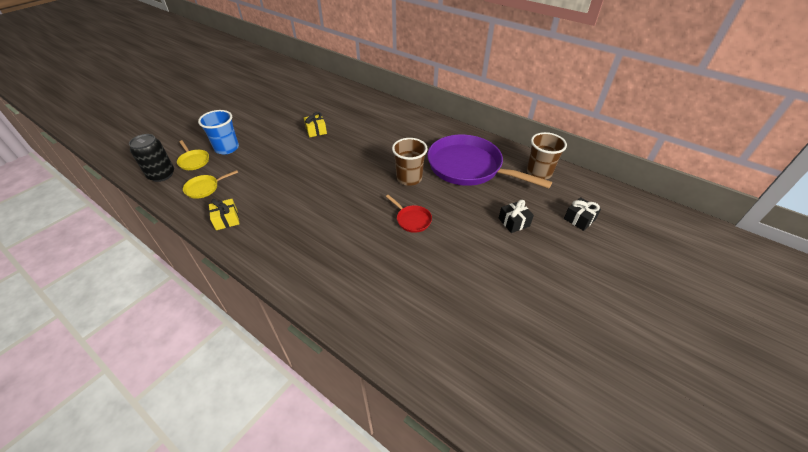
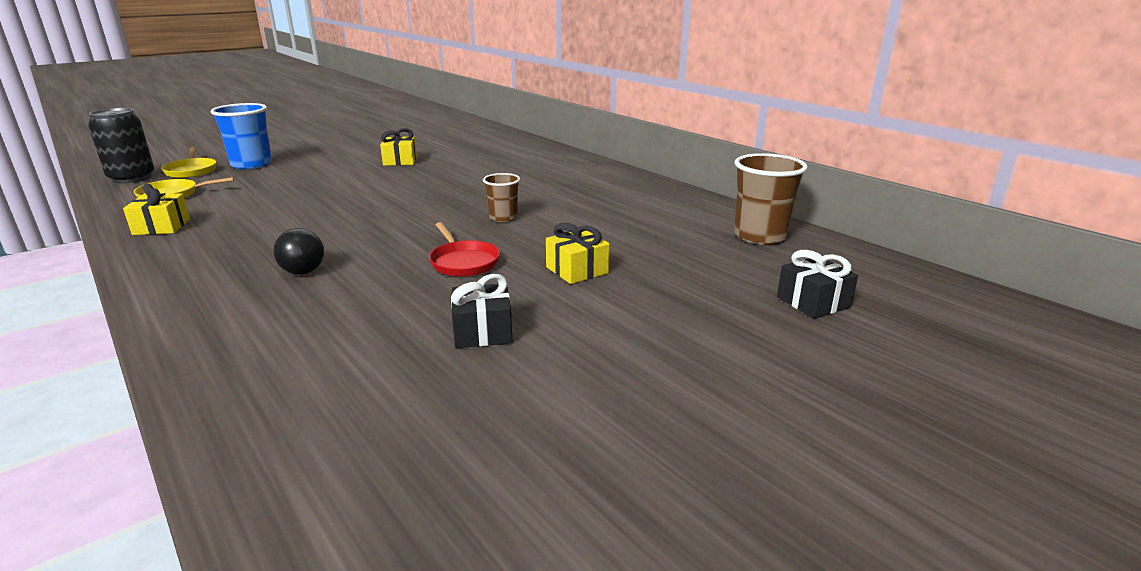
camera: 15 degrees right, 20 degrees down
(333, 239) = (300, 267): none -> black light bulb
(409, 178) = (503, 218): brown cup -> brown cup, size x0.58
(469, 167) = (624, 217): purple pan -> none
(469, 216) = (577, 270): none -> yellow gift
(514, 222) = (663, 289): black gift -> black gift (482, 332)

